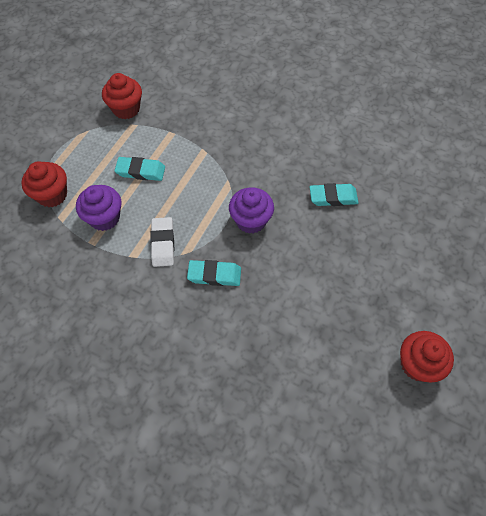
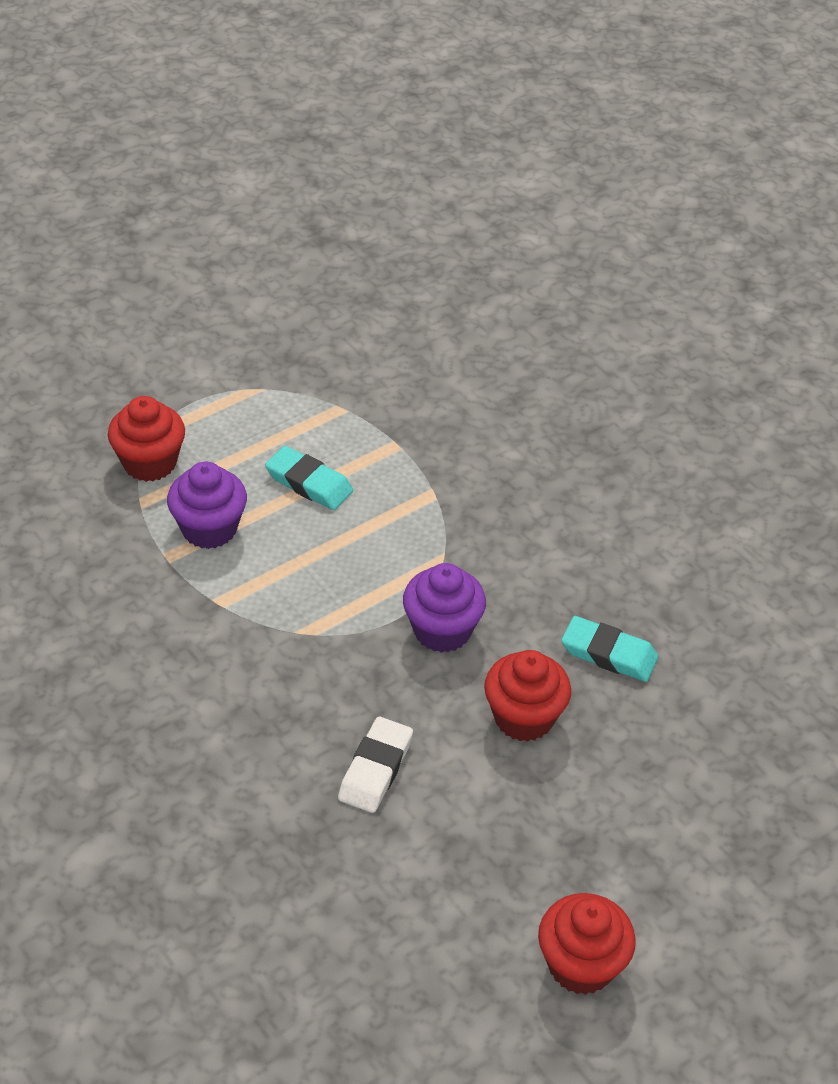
camera: 25 degrees right, 15 degrees down
(126, 109) = (344, 379): red cupcake -> red cupcake (524, 717)
(163, 243) = (277, 604): white eraser -> white eraser (375, 769)
(214, 275) = (330, 684): turquoise eraser -> none

